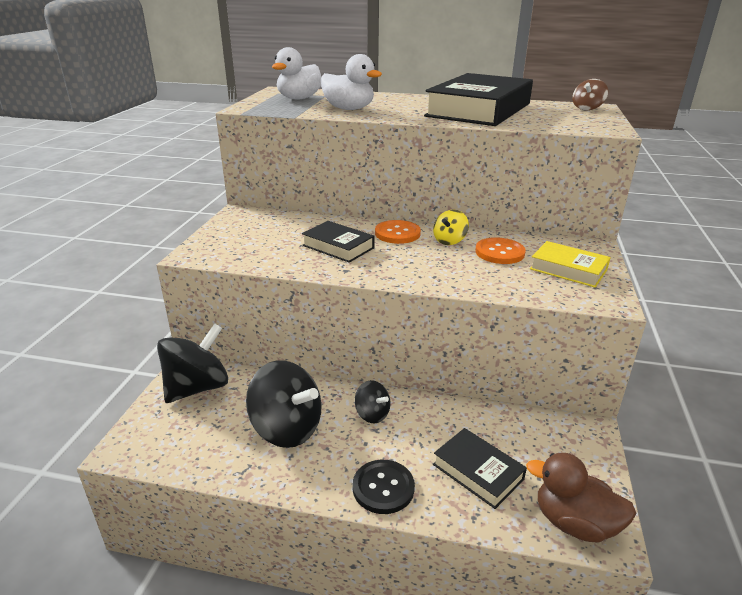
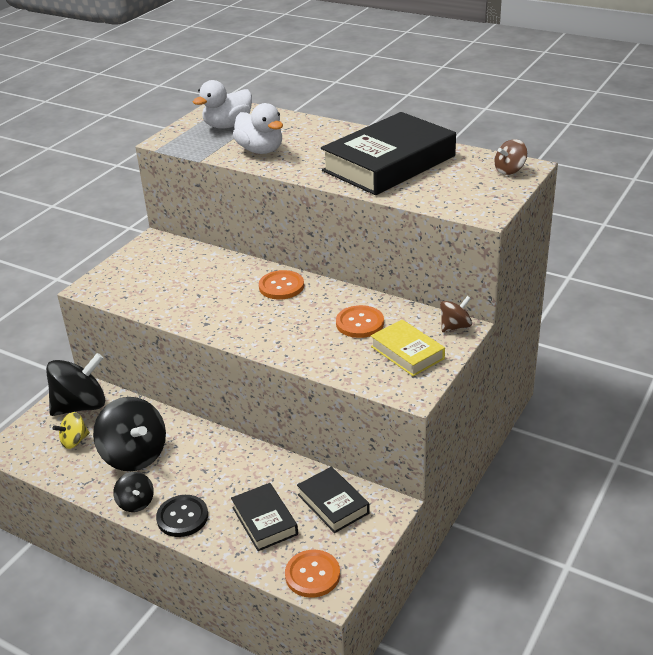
camera: 20 degrees right, 5 degrees up
(338, 247) = (216, 295): black book -> black book (333, 504)
(372, 414) = (209, 456): black spinning top -> black spinning top (136, 503)
(449, 241) = (323, 302): yellow spinning top -> yellow spinning top (74, 441)
(574, 523) = (312, 575): brown duck -> orange button
(587, 245) = (455, 326): none -> brown spinning top

